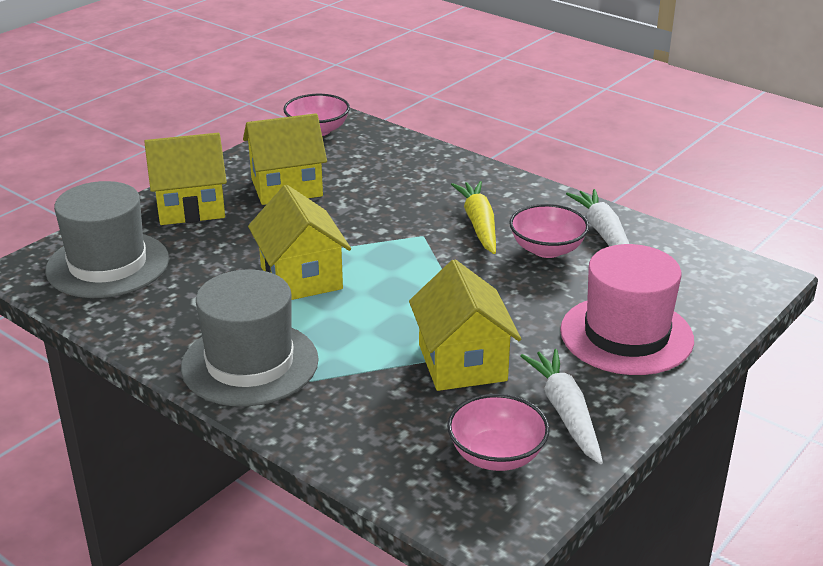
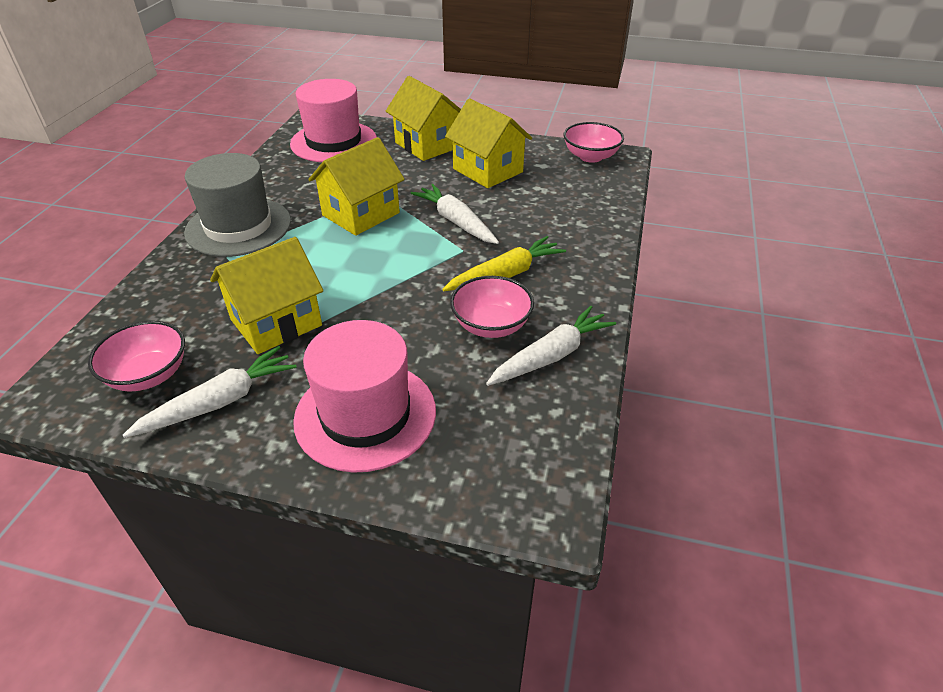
camera: 65 degrees right, 10 degrees up
(108, 264) = (334, 142): grey hat -> pink hat
(368, 227) = (456, 221): none -> white carrot

